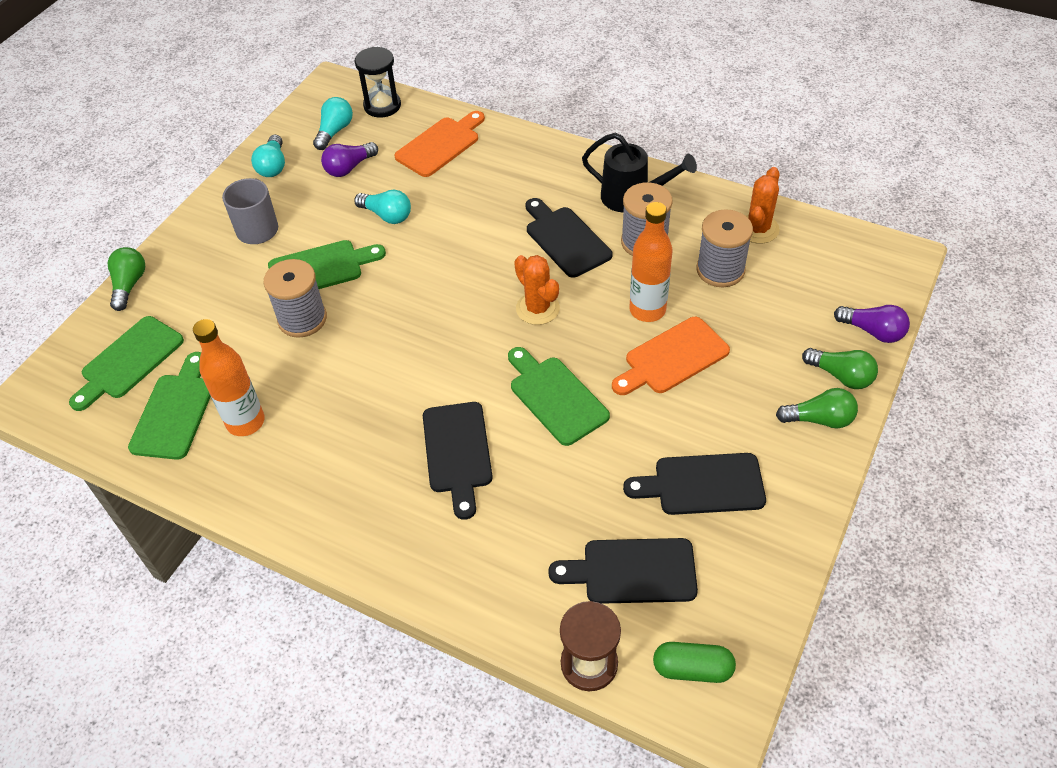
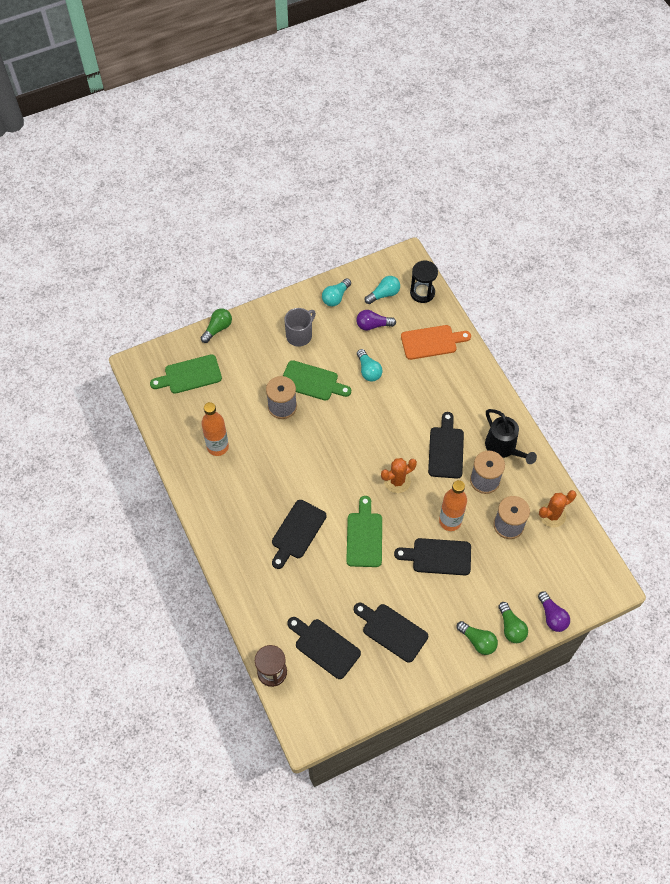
camera: 35 degrees right, 10 degrees up
(175, 411) = (191, 418): green cutting board -> none
(537, 308) = (397, 481): orange cactus -> orange cactus turned 60 degrees clockwise
(672, 358) = (438, 556): orange cutting board -> black cutting board
(692, 668) = (312, 707): green capsule -> none

